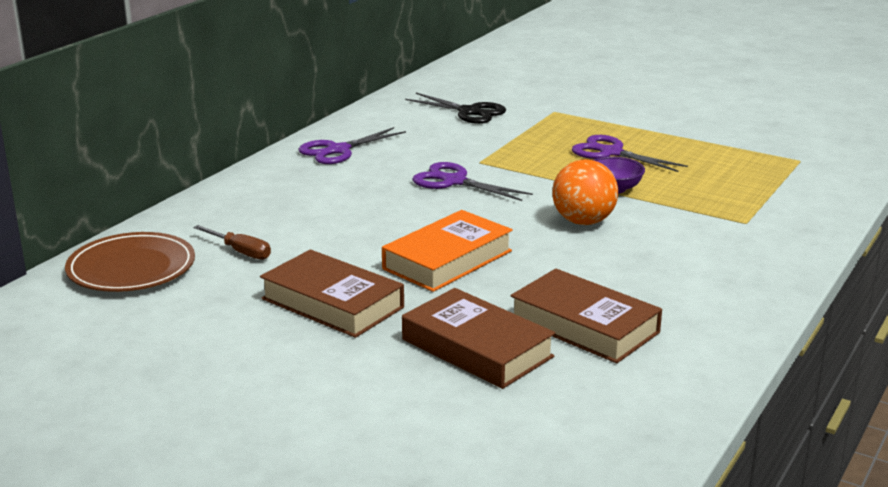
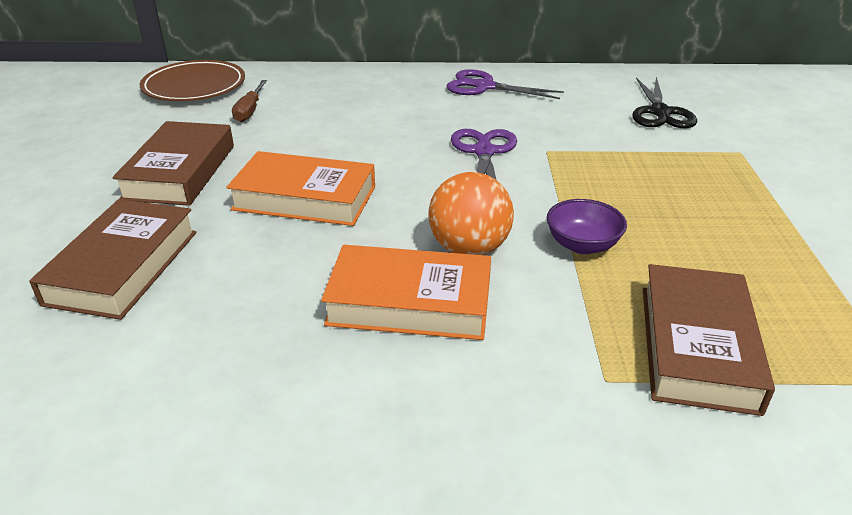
camera: 60 degrees right, 10 degrees up
(584, 325) = (204, 320): brown book -> brown book (697, 346)
(611, 153) = (682, 216): purple scissors -> none
(627, 254) = (410, 302): none -> orange book

